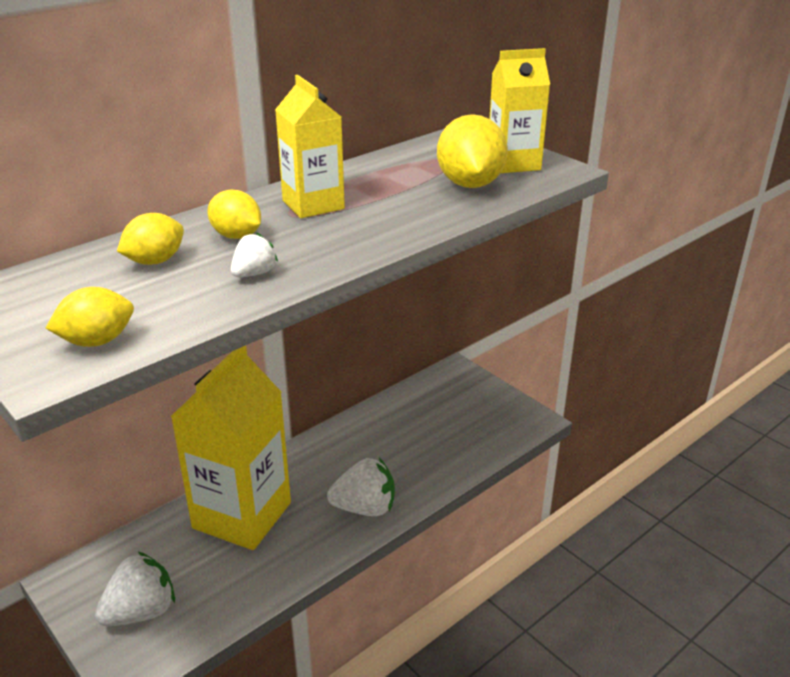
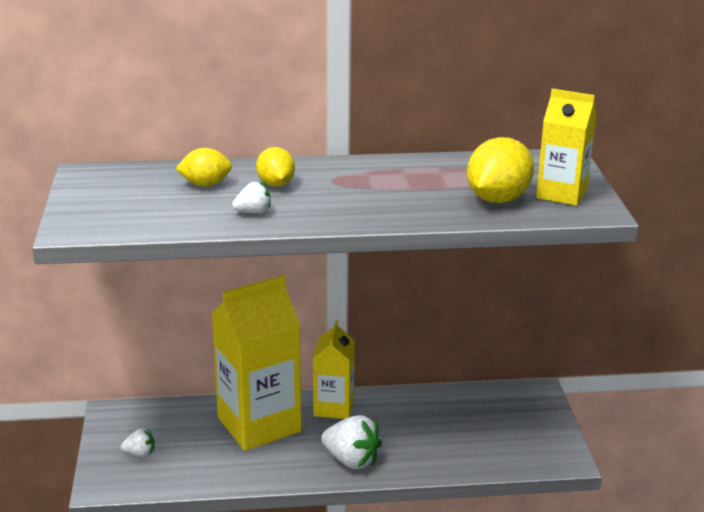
camera: 35 degrees right, 5 degrees down
(97, 341) = (116, 221): yellow lemon -> none
(141, 611) = (140, 454): white strawberry -> white strawberry, size x0.55
(313, 204) = (356, 178): yellow carton -> yellow carton (333, 407)

